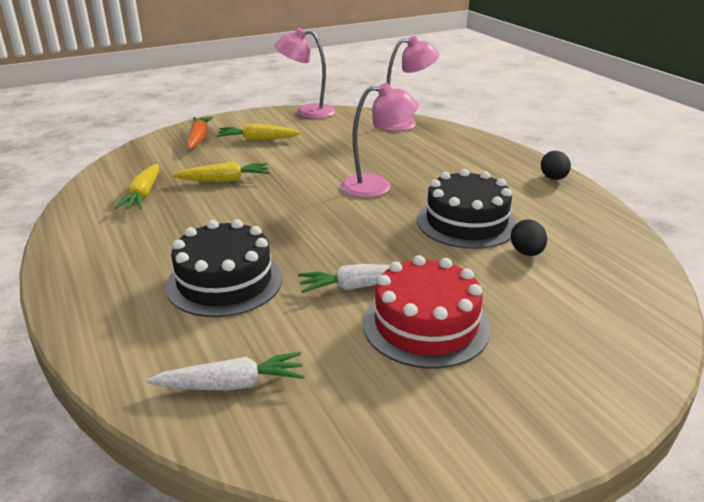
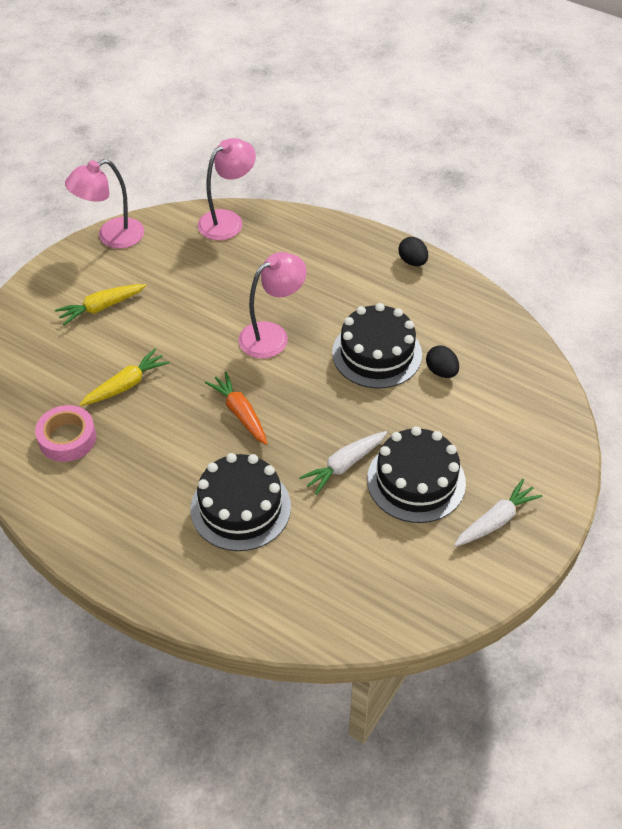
camera: 30 degrees left, 20 degrees up
(143, 194) = (67, 438): yellow carrot -> pink tape
(199, 138) = (36, 330): orange carrot -> orange carrot (240, 413)
(232, 384) = (328, 594): white carrot -> white carrot (496, 520)
(426, 325) = (416, 481): red cake -> black cake

